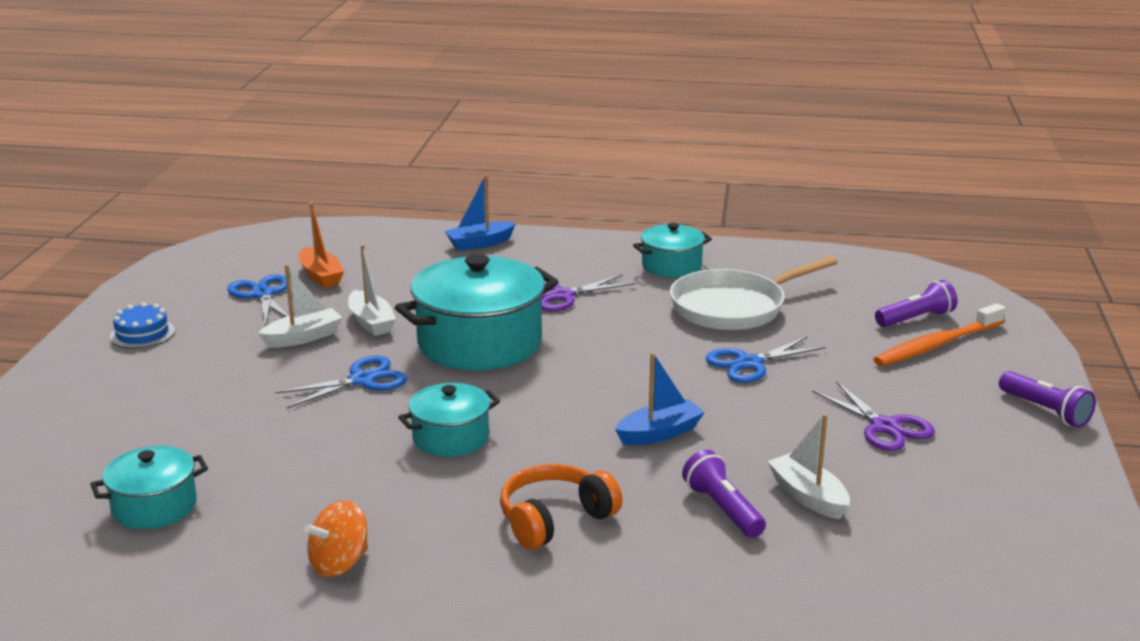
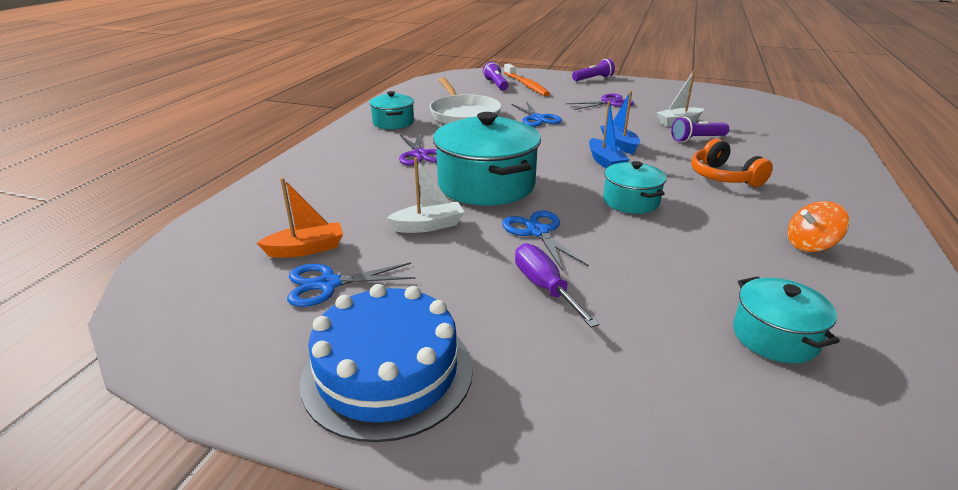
camera: 80 degrees left, 5 degrees up
(142, 334) = (387, 372): blue cake -> blue cake, size x2.08
(251, 388) = (545, 287): none -> purple screwdriver
(303, 337) = (445, 259): white boat -> none
(339, 563) = (810, 245): orange spinning top -> orange spinning top turned 105 degrees clockwise
(480, 243) = (297, 175): blue boat -> blue boat (605, 162)

